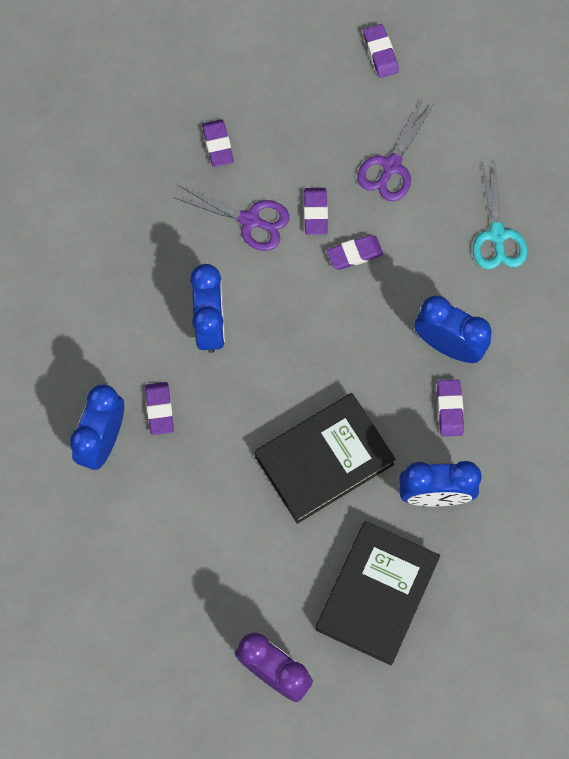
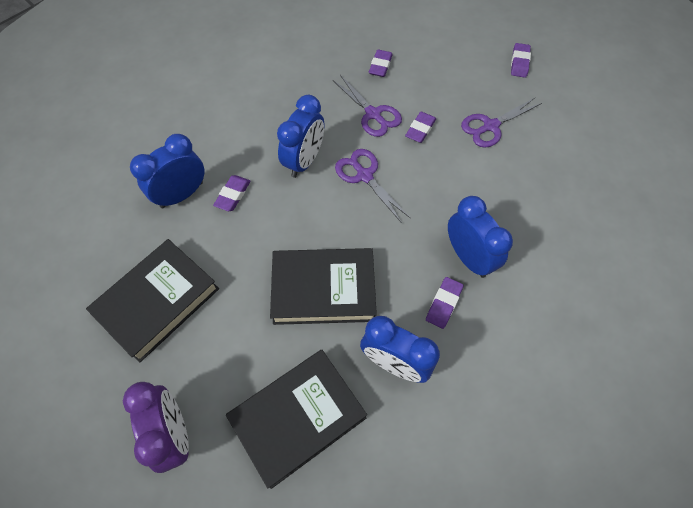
camera: 30 degrees right, 10 degrees down
(166, 567) = (157, 301): none -> black book
(288, 307) = (364, 176): none -> purple scissors
(354, 254) = (432, 165): purple eraser -> none
(497, 234) = (547, 202): turquoise scissors -> none

